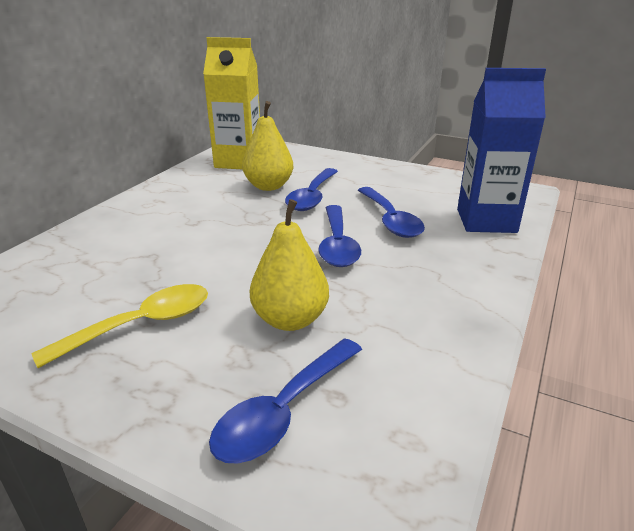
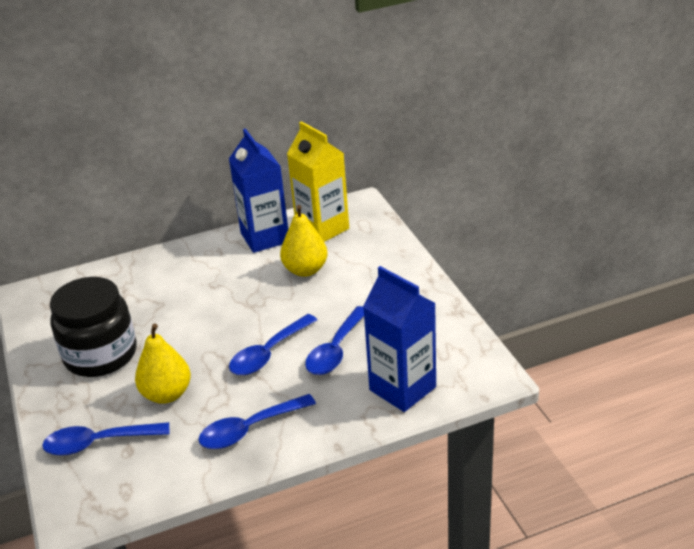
camera: 45 degrees right, 5 degrees up
(141, 325) = (100, 355): yellow spoon -> black jar
(193, 180) = (265, 238): none -> blue carton
(312, 197) = (318, 297): blue spoon -> blue spoon (249, 429)

